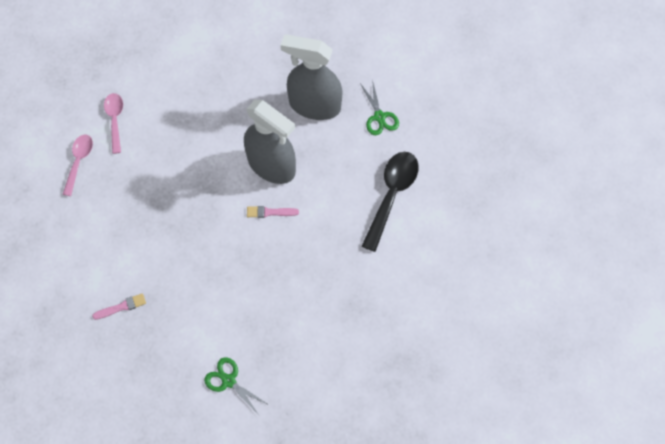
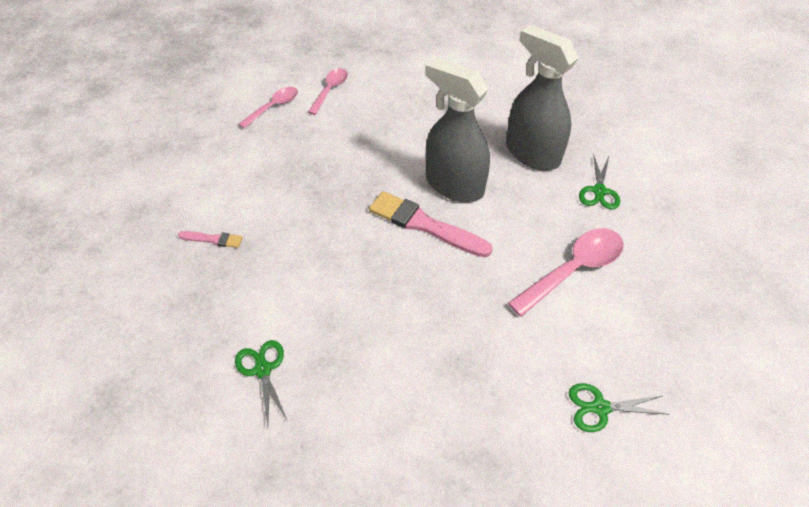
camera: 30 degrees right, 15 degrees down
(270, 212) = (424, 225): pink brush -> pink brush, size x2.06
(271, 165) = (454, 185): grey spray bottle -> grey spray bottle turned 150 degrees clockwise
(391, 195) = (573, 269): black spoon -> pink spoon
(452, 288) = (600, 407): none -> green scissors

